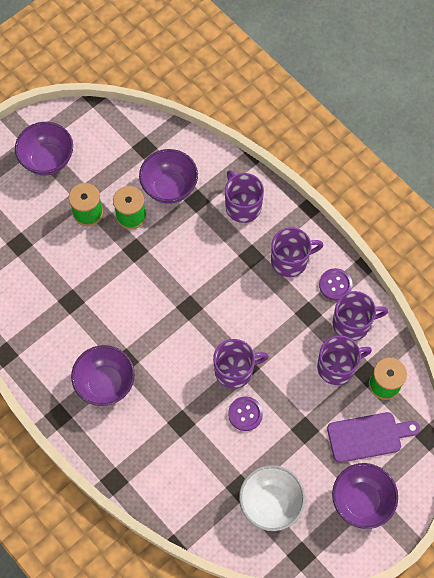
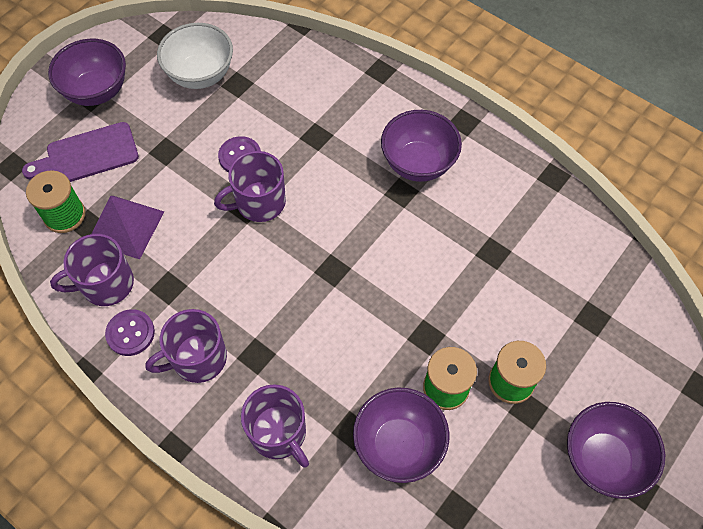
camera: 170 degrees right, 5 degrees down
(337, 366) = (126, 227): purple mug -> purple pyramid

